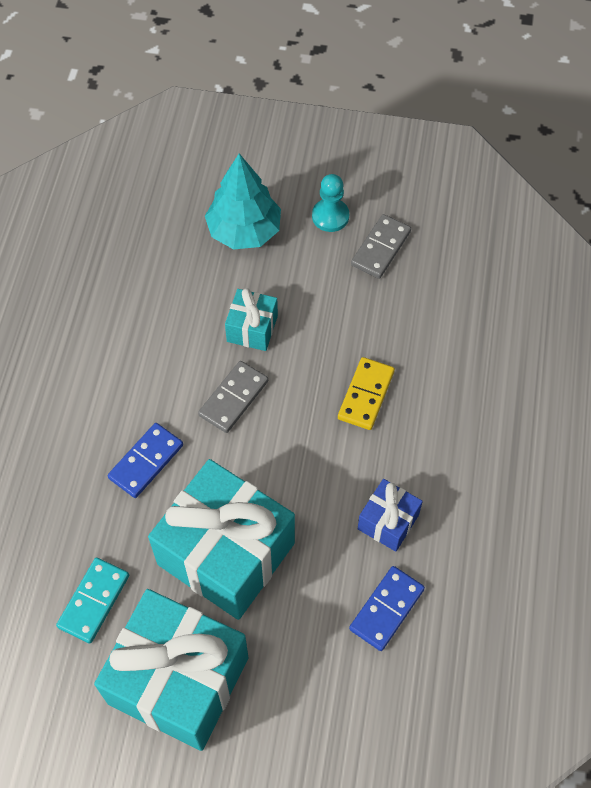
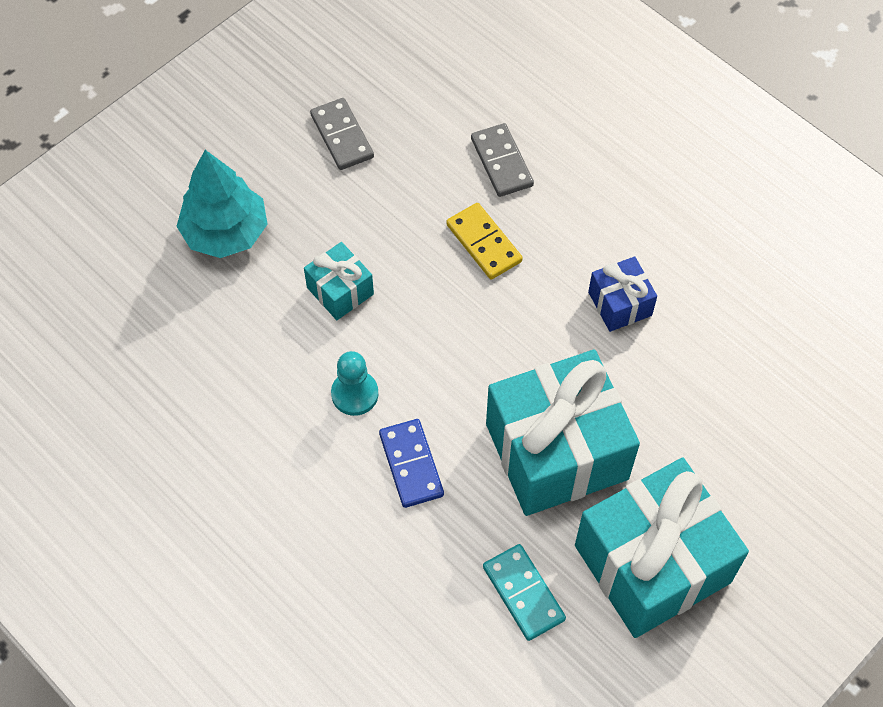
camera: 55 degrees left, 0 degrees up
(233, 398) = (402, 351): grey domino -> grey domino (501, 162)
(330, 216) = (272, 153): turquoise pawn -> turquoise pawn (355, 394)
(386, 609) = (699, 356): blue domino -> none

